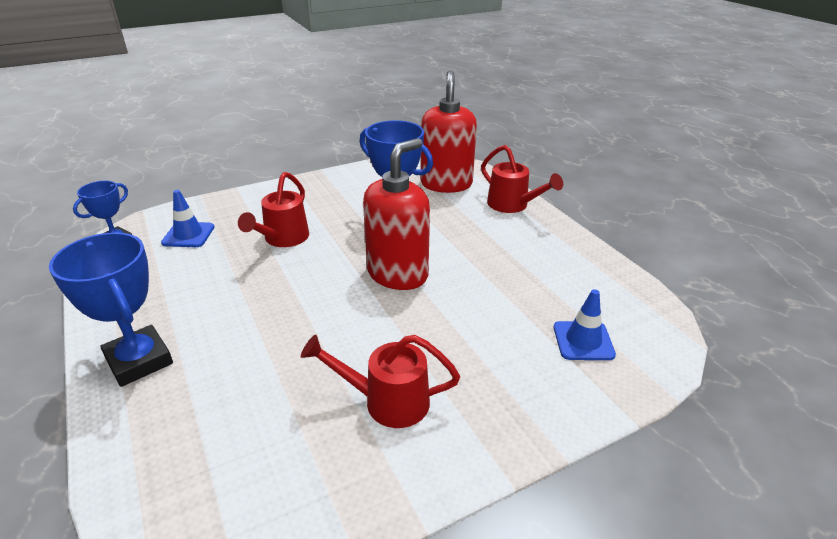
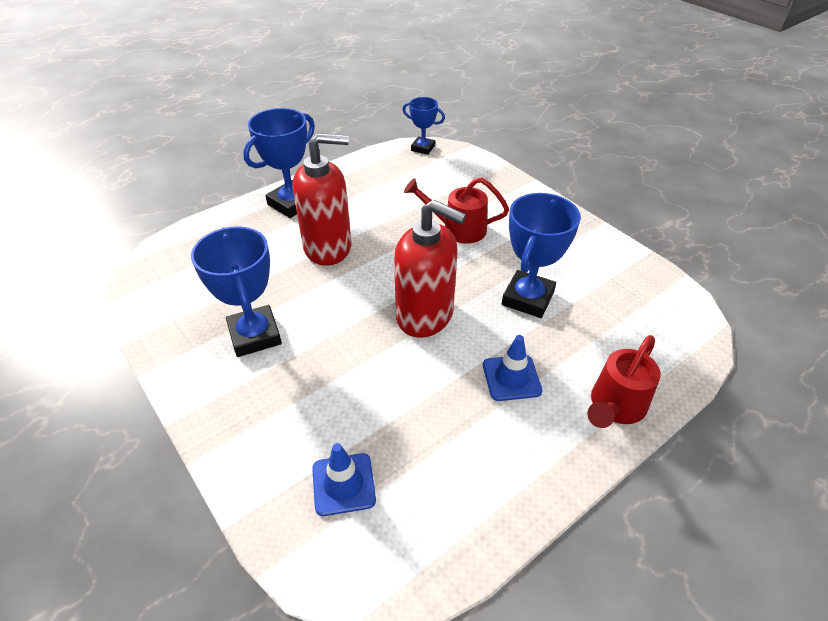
camera: 80 degrees right, 10 degrees up
(188, 235) = (444, 177): blue traffic cone -> blue traffic cone (511, 378)
(386, 401) = (255, 335): red watering can -> blue trophy
(446, 184) = (634, 332): red soap dispenser -> red soap dispenser (328, 247)

